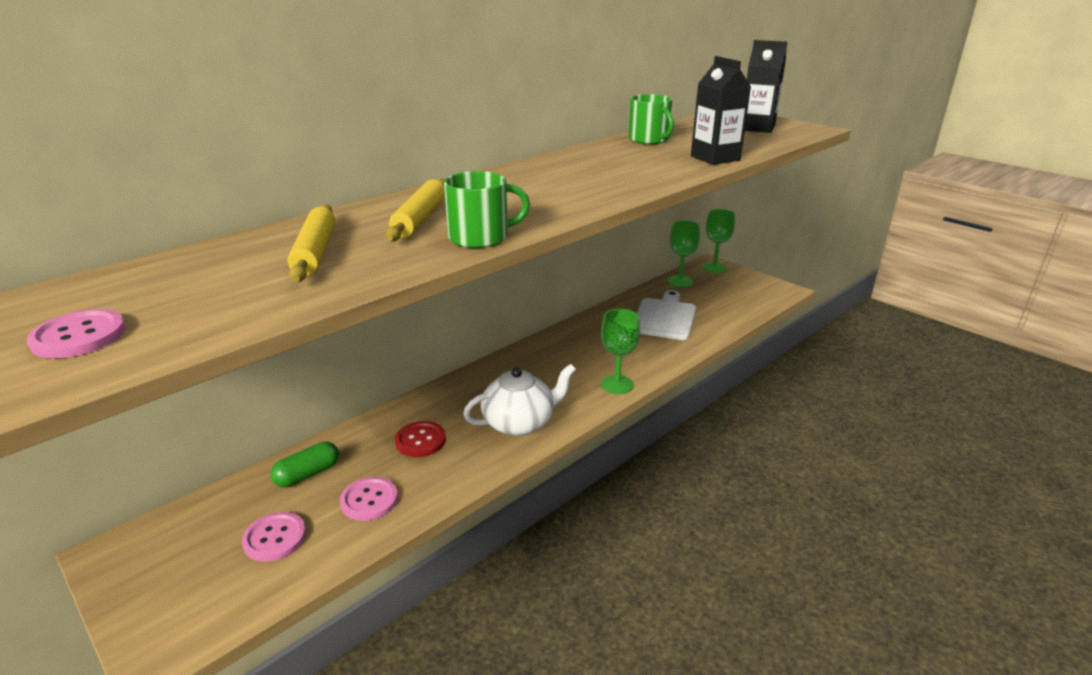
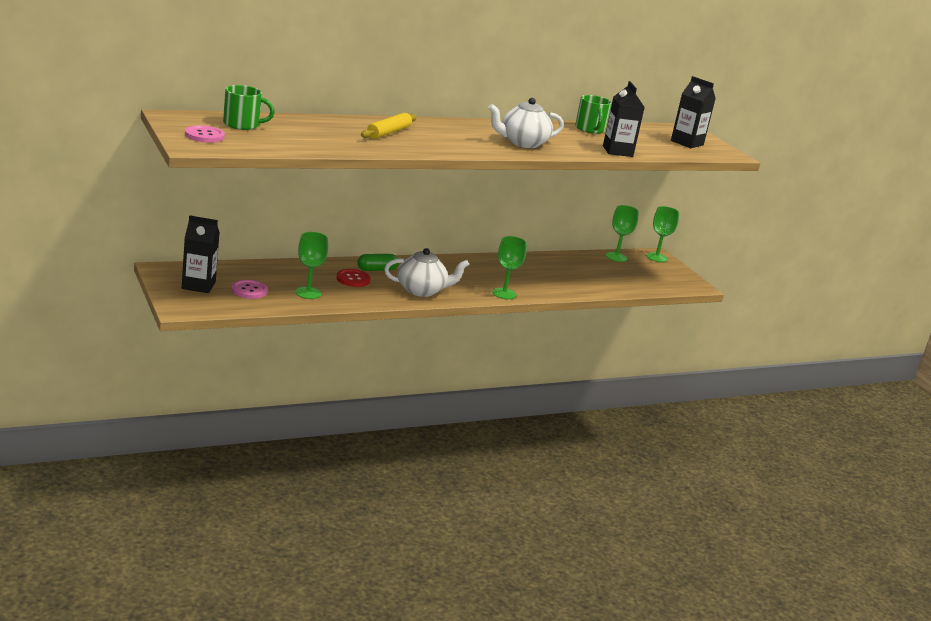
camera: 15 degrees right, 5 degrees down
(183, 565) = (198, 285): none -> black carton
(307, 474) = (278, 272): green capsule -> green capsule (377, 270)
(315, 252) = (322, 132): yellow rolling pin -> none
(369, 500) = (308, 293): pink button -> green goblet
(480, 237) = (413, 149): green mug -> green mug (242, 125)
(604, 180) = (522, 143): none -> white teapot
(664, 317) = (578, 272): white cutting board -> none

